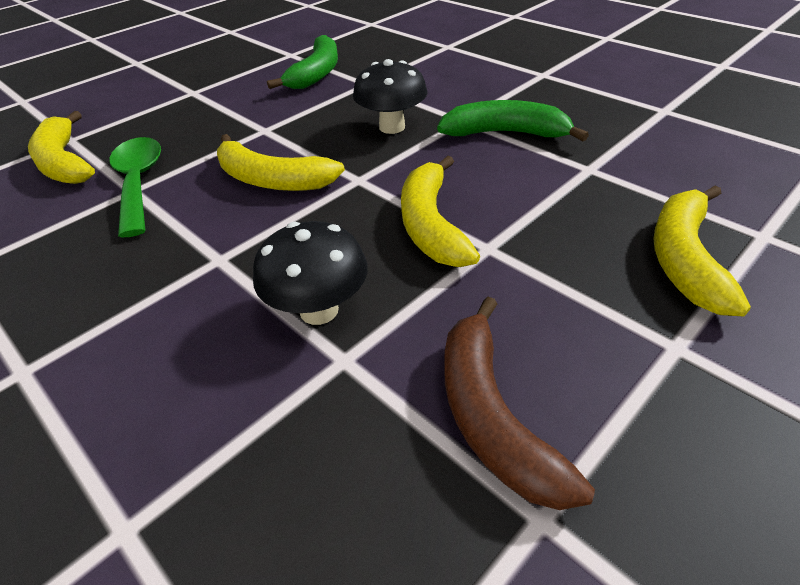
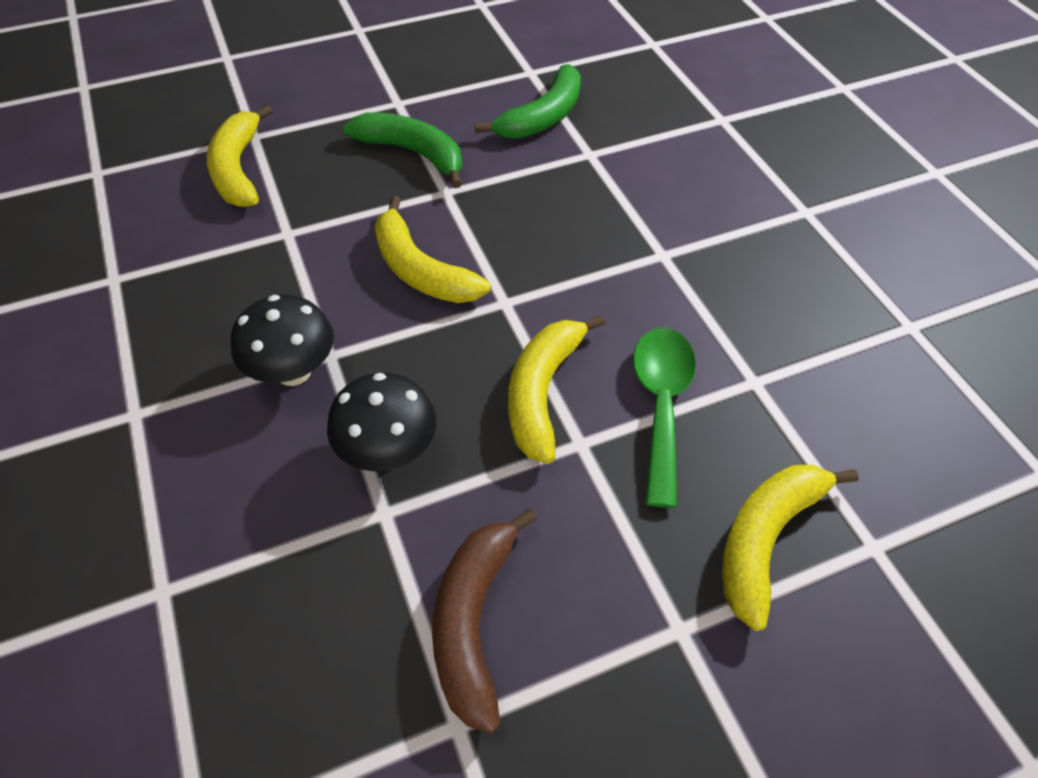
camera: 20 degrees right, 10 degrees up
(139, 183) = (296, 225): green spoon -> green spoon (661, 404)
(392, 127) = (579, 237): black mushroom -> black mushroom (293, 371)
(505, 133) = (697, 294): green banana -> green banana (413, 153)

